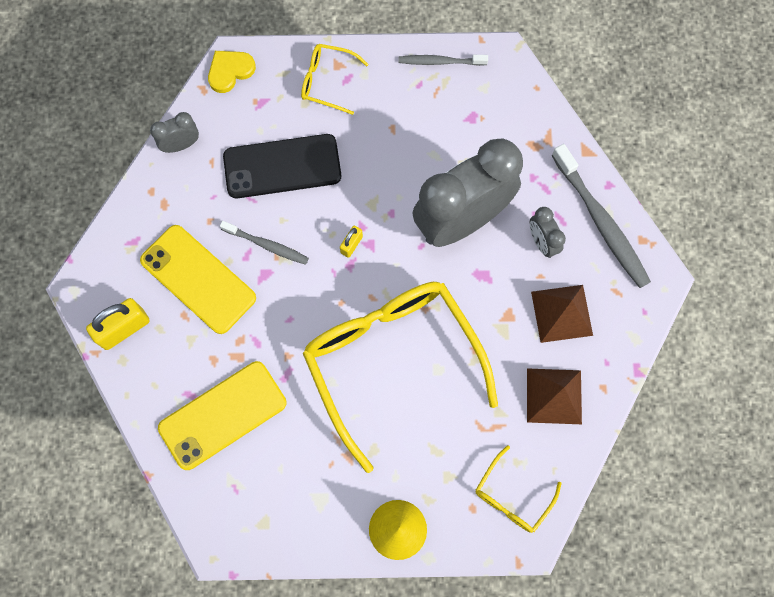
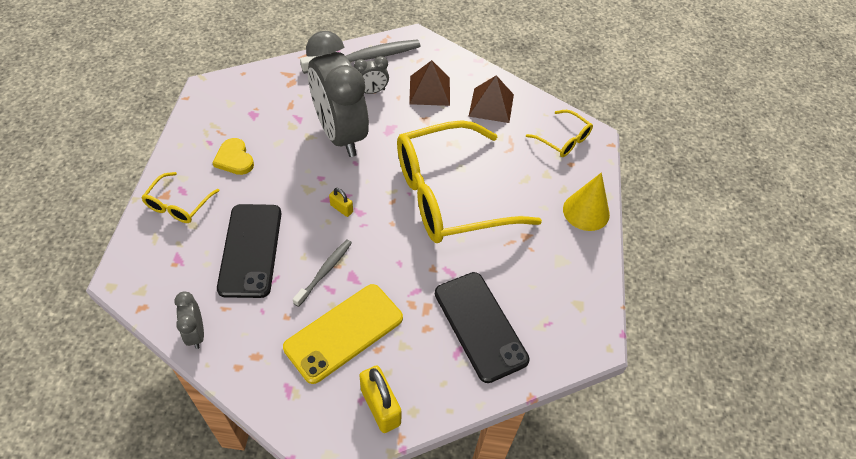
camera: 85 degrees left, 20 degrees down
(223, 415) = (480, 326): yellow phone -> black phone
(230, 71) = (132, 281): yellow heart -> yellow heart (234, 159)
(440, 62) = (194, 125): grey toothbrush -> none

